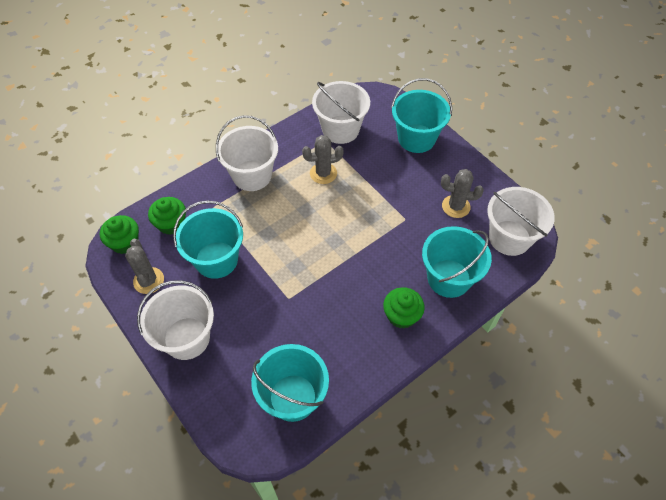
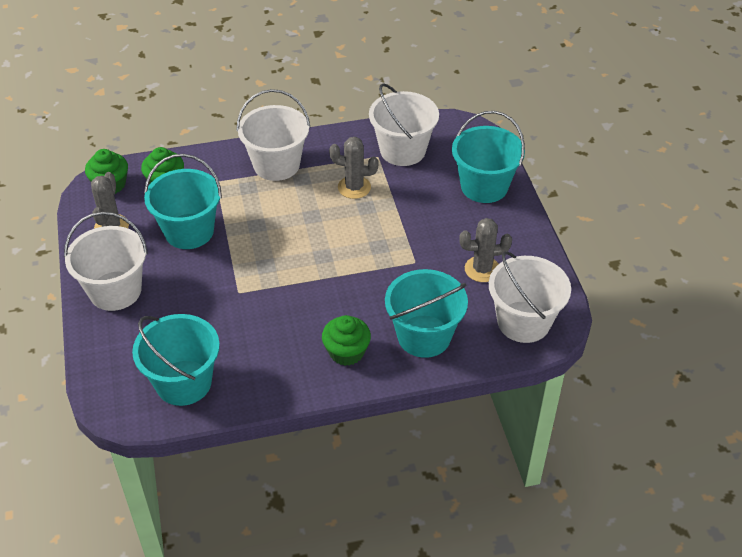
camera: 25 degrees right, 10 degrees down
(456, 206) = (482, 269): grey cactus -> grey cactus turned 45 degrees counterclockwise

